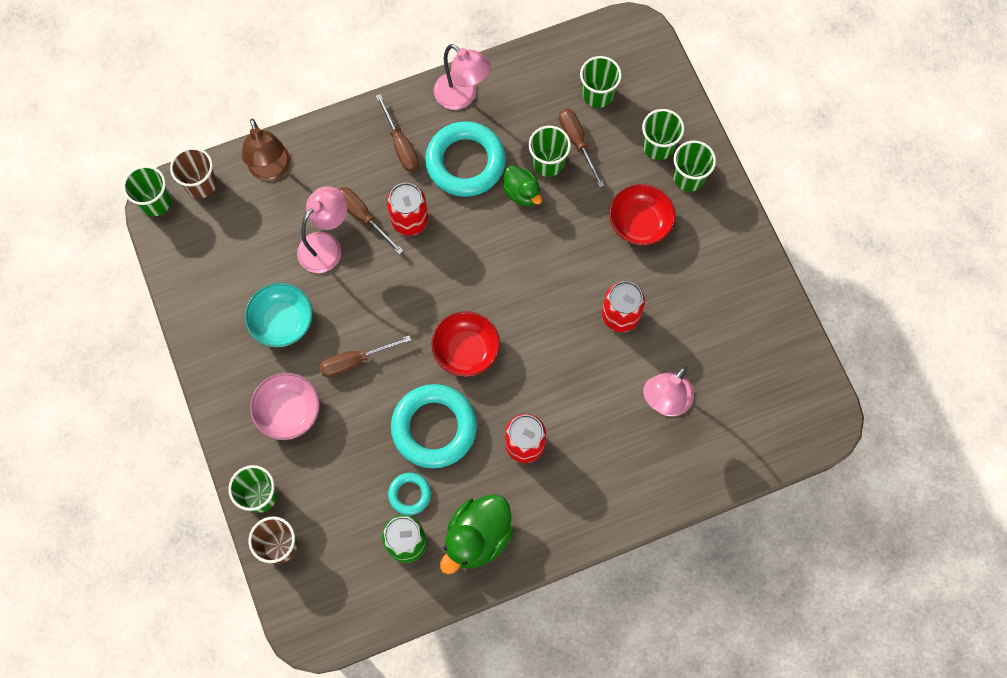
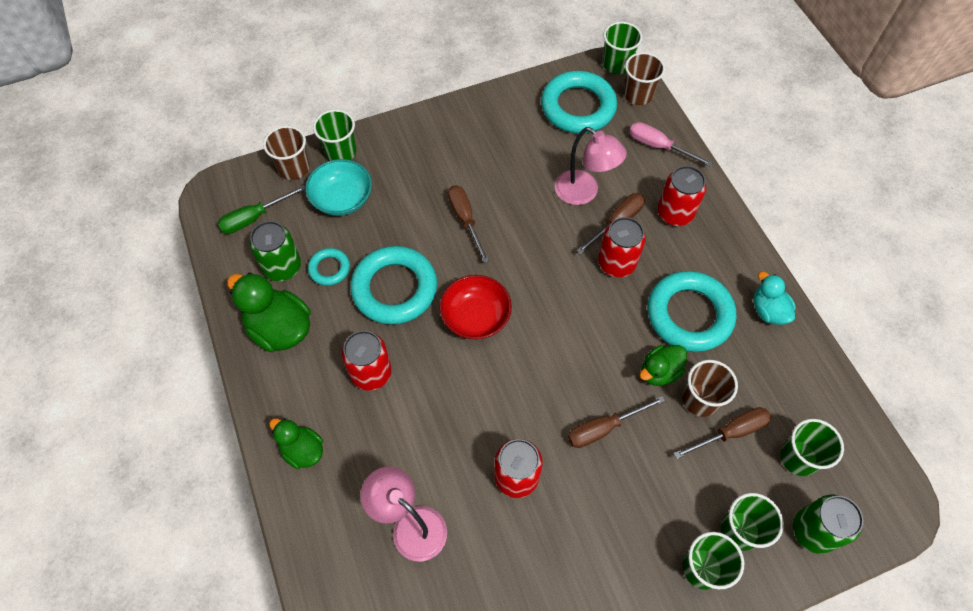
camera: 90 degrees right, 10 degrees down
(213, 245) = (578, 107): none -> turquoise ring
(271, 170) = (658, 146): brown lamp -> pink screwdriver
(282, 321) = (504, 161): turquoise bowl -> turquoise bowl (342, 199)
(288, 411) = (417, 170): pink bowl -> none
(344, 581) = (254, 218): none -> green screwdriver
(354, 163) = (675, 213): none -> red can
(401, 145) = (700, 253): brown screwdriver -> brown screwdriver (603, 428)
(462, 97) = (768, 310): pink lamp -> turquoise duck
(548, 162) = (700, 400): green cup -> brown cup
(600, 501) = (302, 450): none -> green duck
(640, 223) = (634, 504): red bowl -> none
(656, 94) = (813, 531): none -> green can

